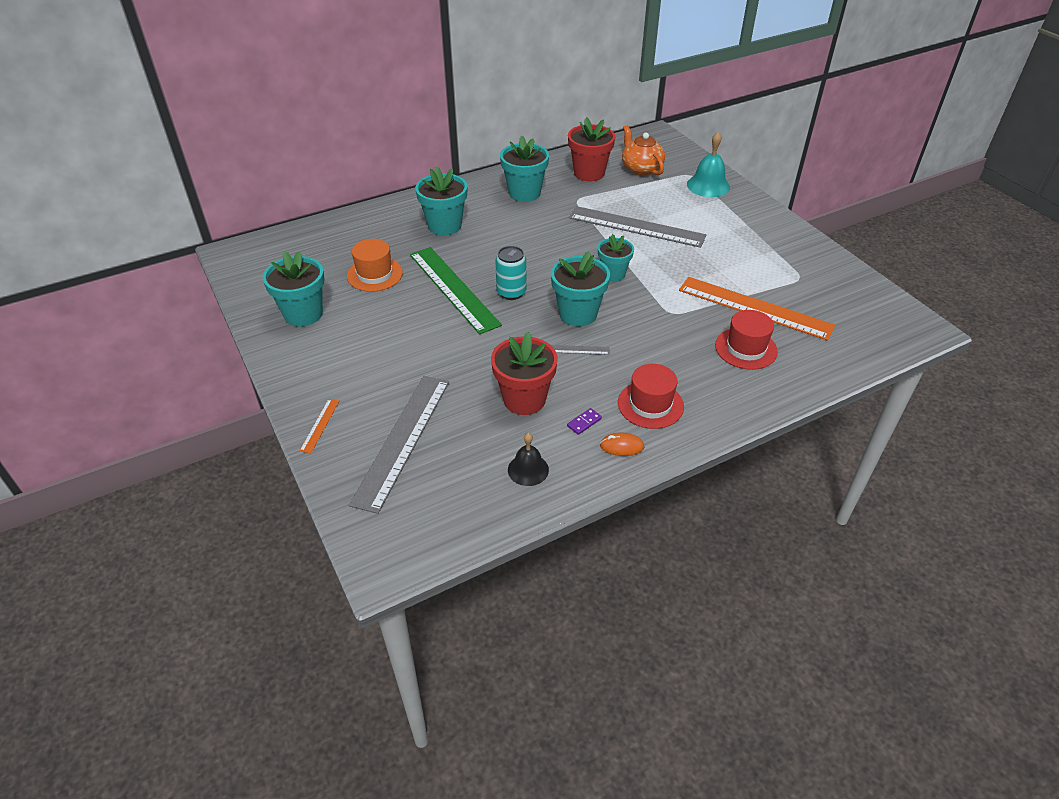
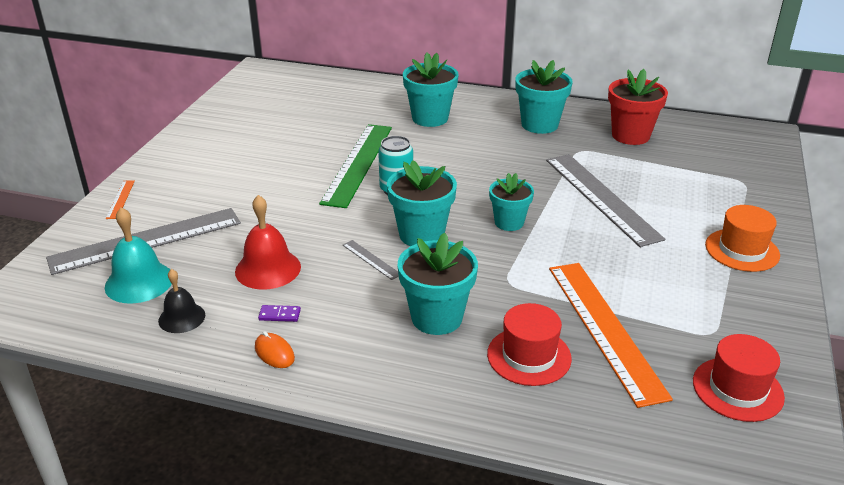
camera: 45 degrees right, 10 degrees down
(303, 314) = (233, 127): turquoise flower pot -> turquoise flower pot (437, 318)
(320, 425) = (120, 199): orange ruler -> orange ruler turned 60 degrees counterclockwise
(374, 274) = (321, 126): orange hat -> orange hat (742, 250)
(524, 399) = (268, 269): red flower pot -> red bell
(641, 168) = (694, 154): orange teapot -> none
(650, 404) = (355, 339): red hat -> red hat (737, 389)
(708, 185) = (748, 200): turquoise bell -> turquoise bell (139, 282)

